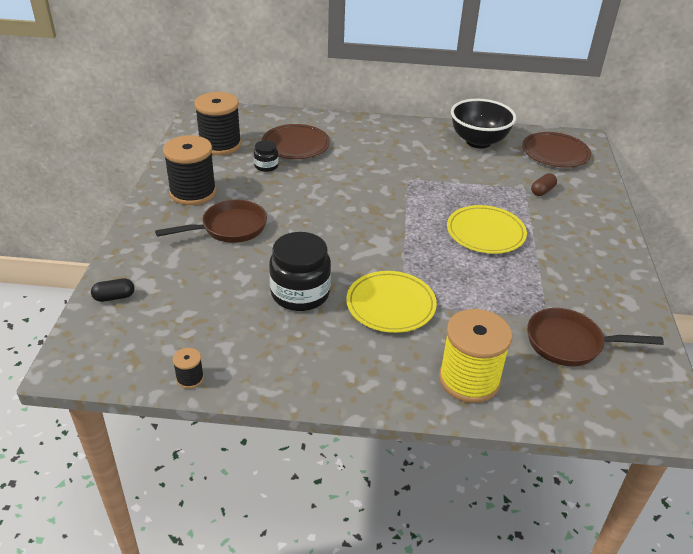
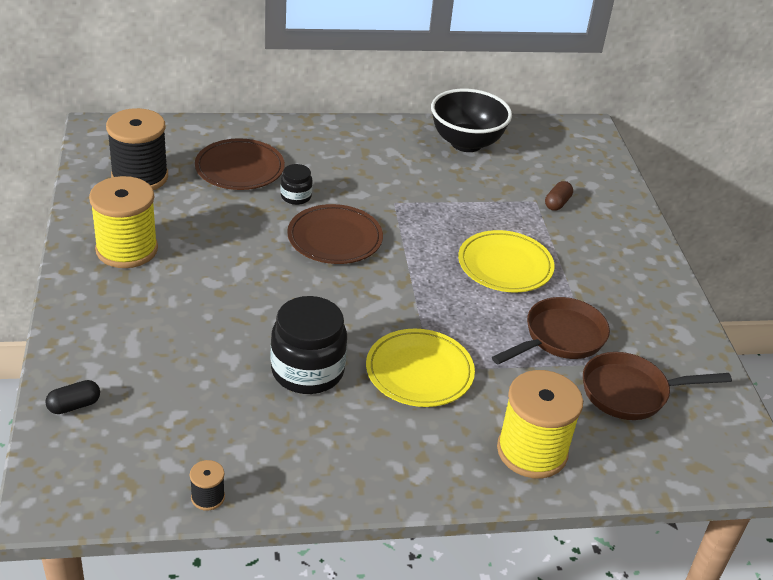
camera: 15 degrees left, 0 degrees up
(193, 192) = (127, 249): black spool -> yellow spool
(229, 228) = (191, 294): brown pan -> brown pan (560, 338)
(266, 166) = (211, 202): black jar -> black jar (296, 196)
(555, 153) = (560, 151): brown plate -> brown plate (335, 238)

